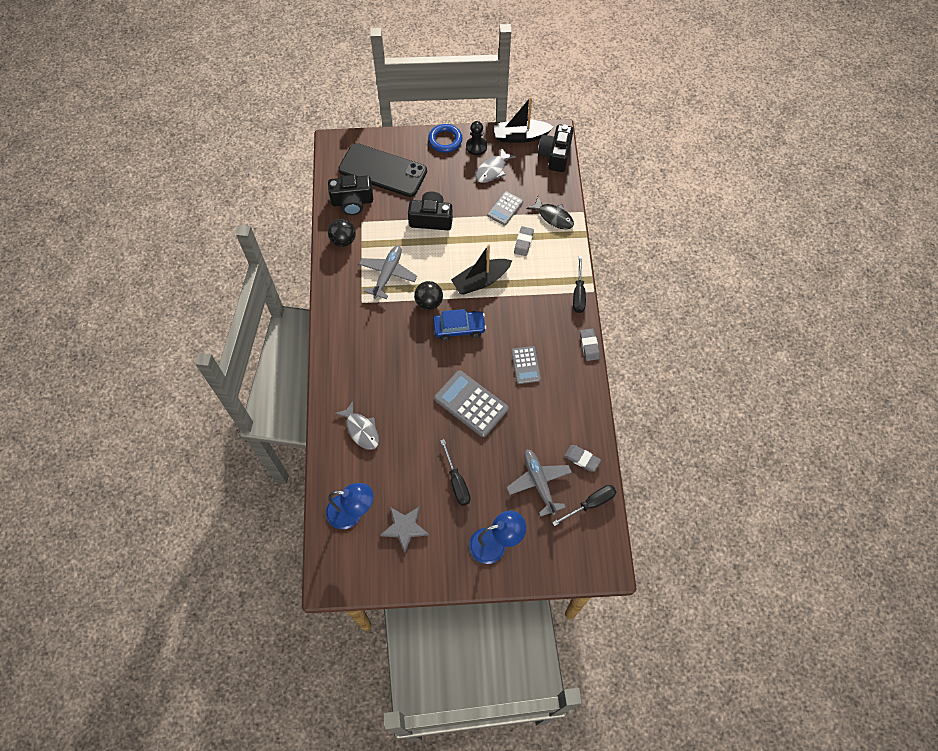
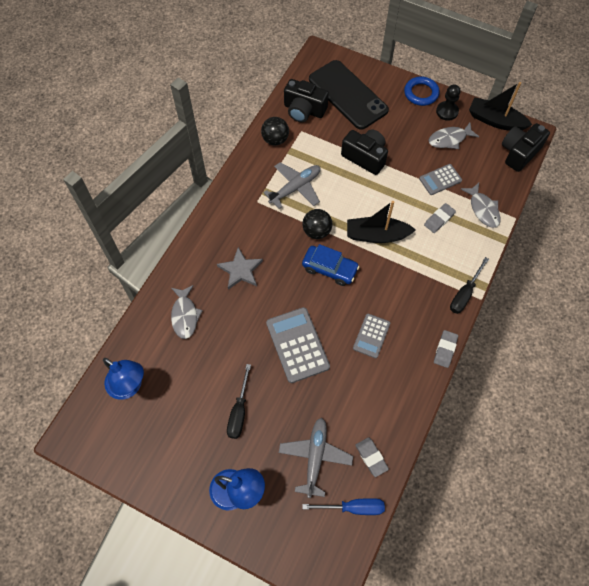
camera: 30 degrees right, 0 degrees up
(405, 528) = (166, 428): grey star -> grey star (240, 270)
(553, 217) = (483, 209): black fish -> grey fish
(590, 504) = (353, 507): black screwdriver -> blue screwdriver

